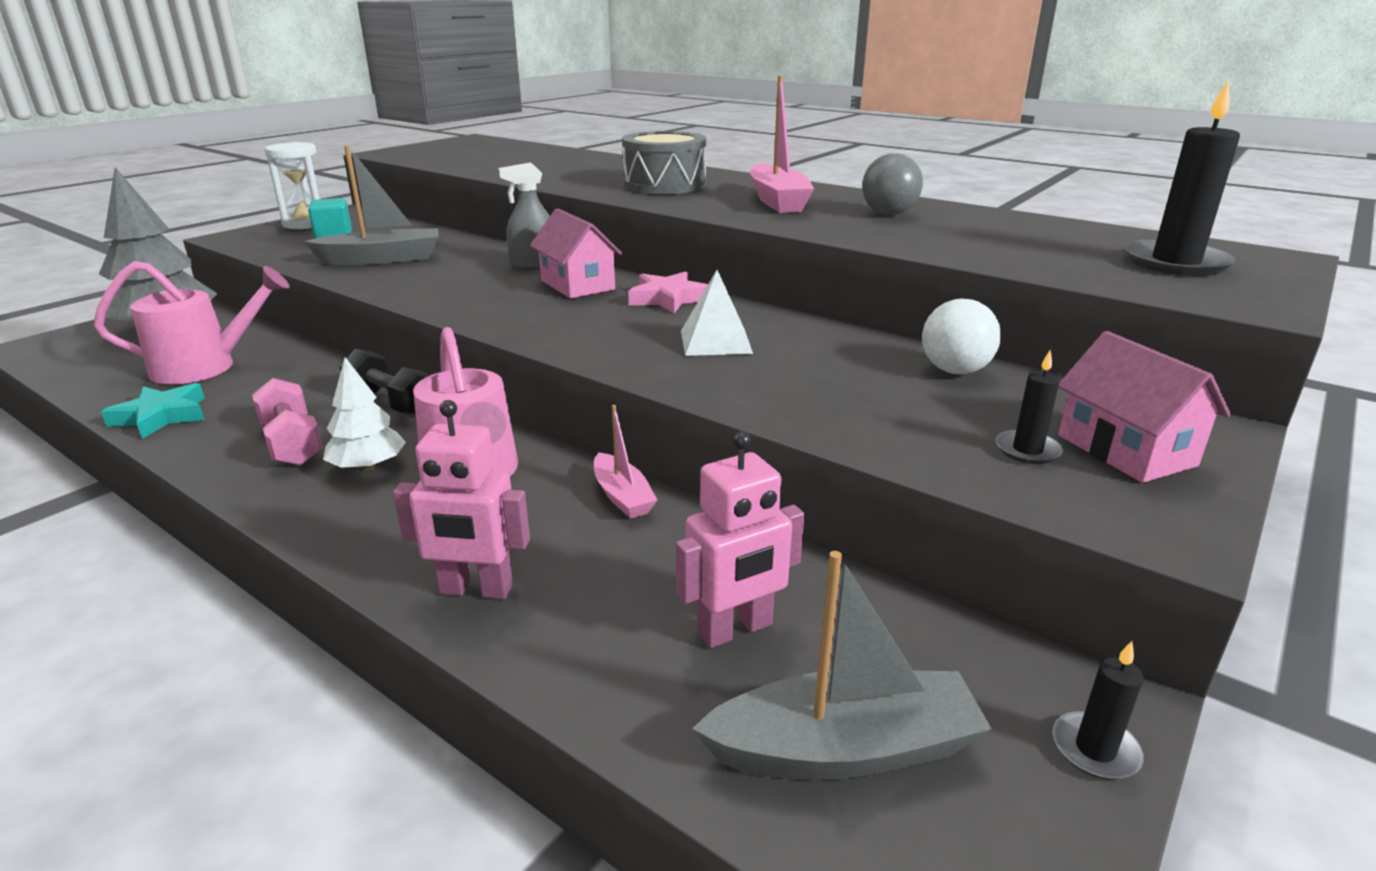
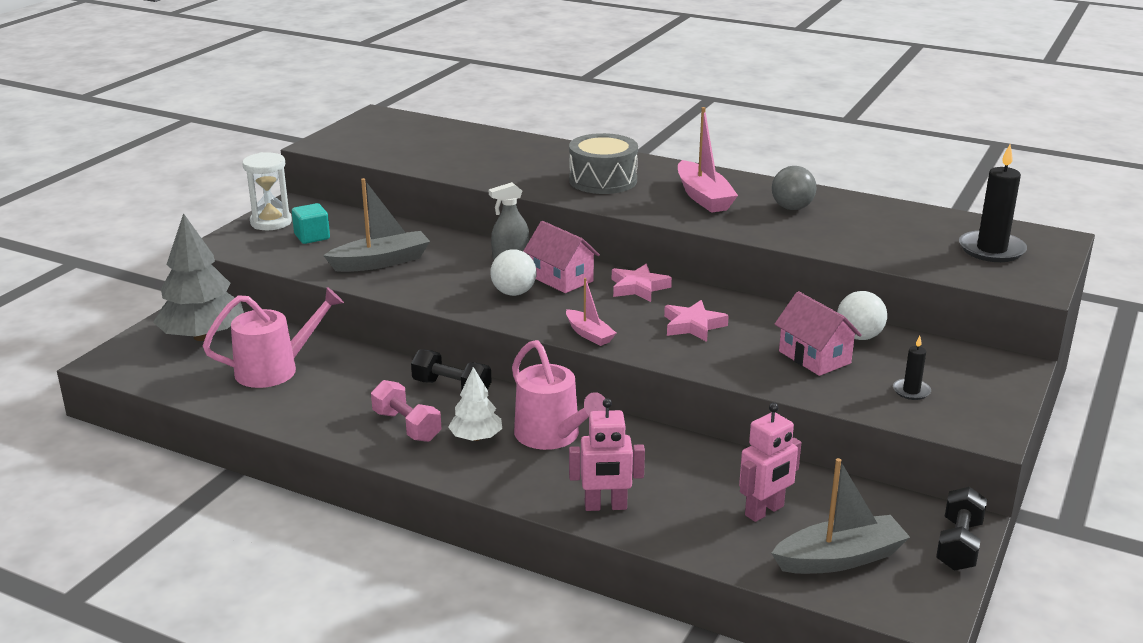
camera: 10 degrees left, 0 degrees up
(161, 416) = (287, 414): turquoise star -> none
(507, 294) = (514, 293): none -> white ball
(622, 496) = (660, 441): pink boat -> pink boat (589, 334)
(715, 341) = (693, 325): white pyramid -> pink star
(1095, 749) = (958, 545): black candle -> black dumbbell
(1126, 450) = (966, 386): pink house -> pink house (814, 357)

